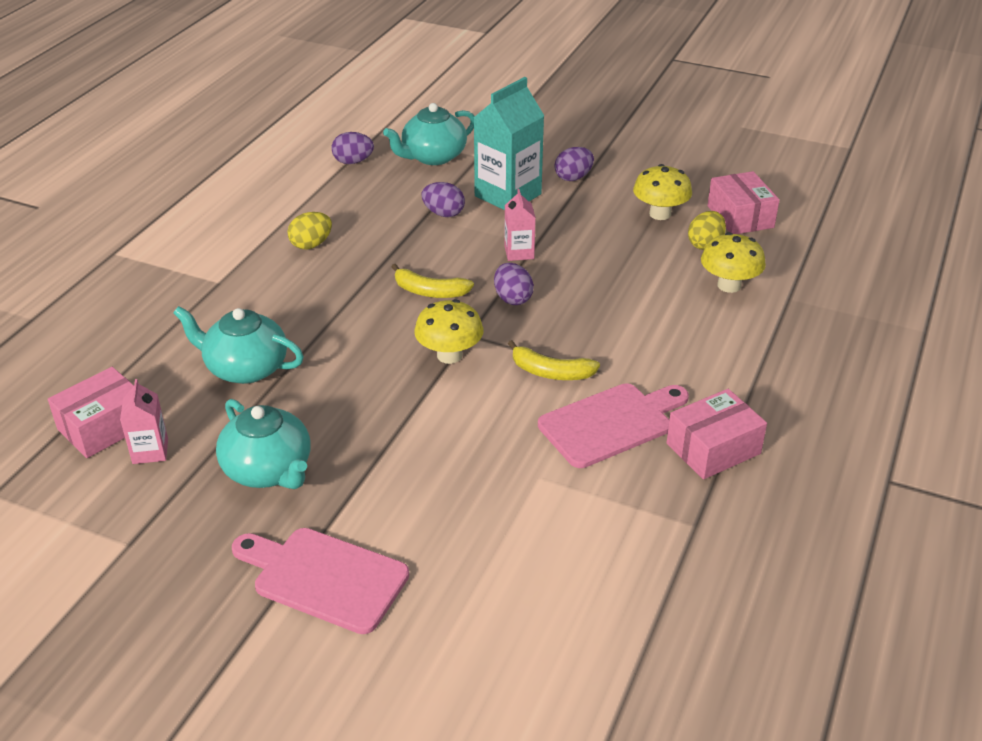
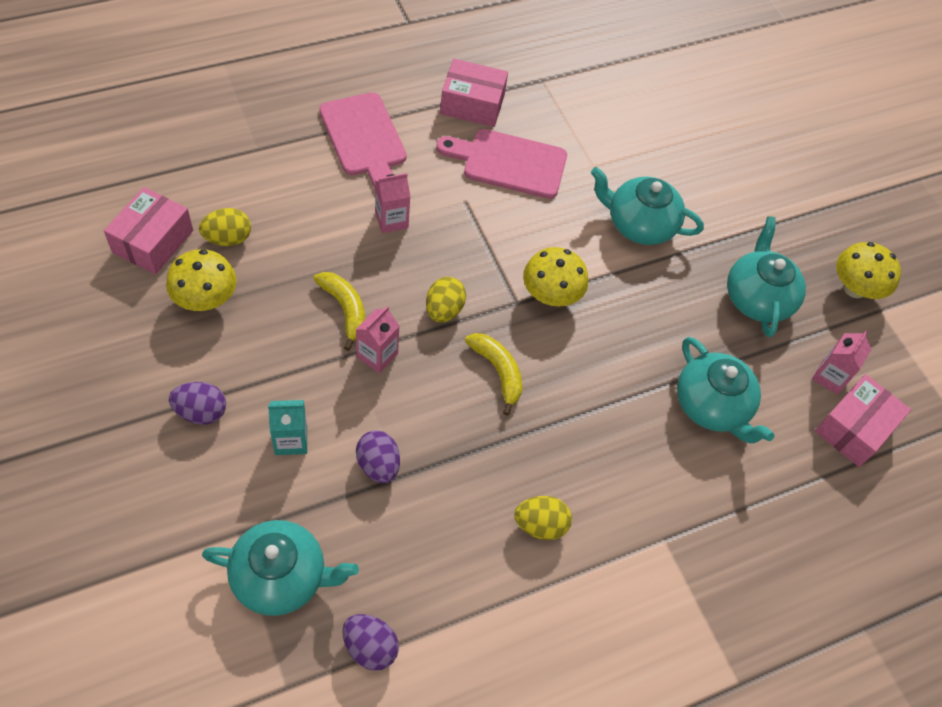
camera: 145 degrees left, 20 degrees up
(104, 427) = (854, 428): pink box -> pink box turned 45 degrees counterclockwise
(324, 577) = (774, 203): pink cutting board -> pink cutting board (364, 139)
(438, 456) = (639, 224): none -> turquoise teapot
(508, 195) = (291, 440): turquoise carton -> turquoise carton, size x0.52
(512, 298) = (444, 310): purple egg -> yellow egg
(551, 372) = (498, 225): yellow banana -> yellow banana (345, 309)
(629, 322) = (391, 220): none -> pink carton
(729, 285) = (276, 191): yellow mushroom -> yellow mushroom (854, 288)

